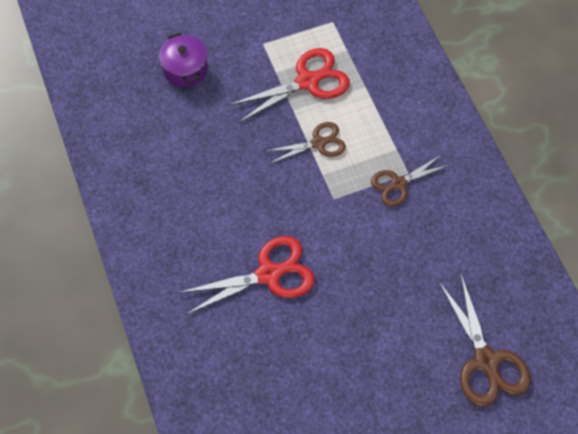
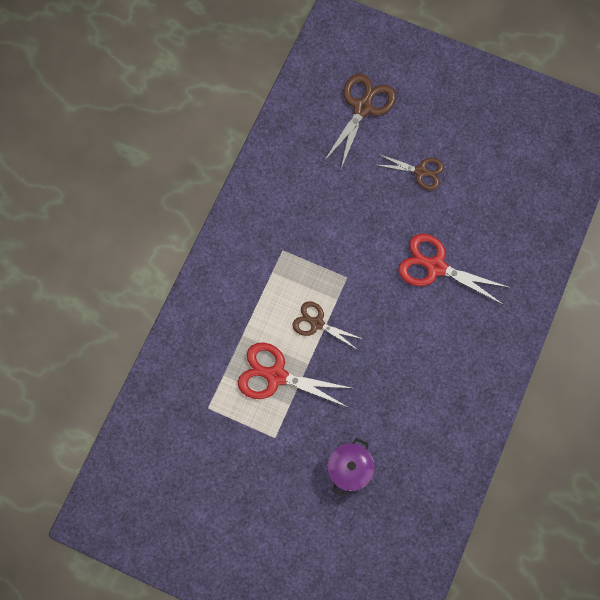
camera: 135 degrees left, 10 degrees up
(398, 183) = (296, 249): brown scissors -> brown scissors (420, 171)

